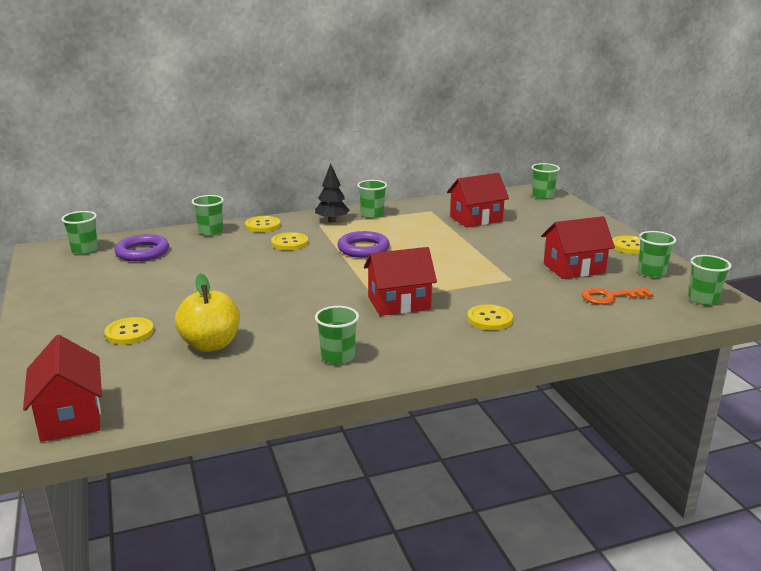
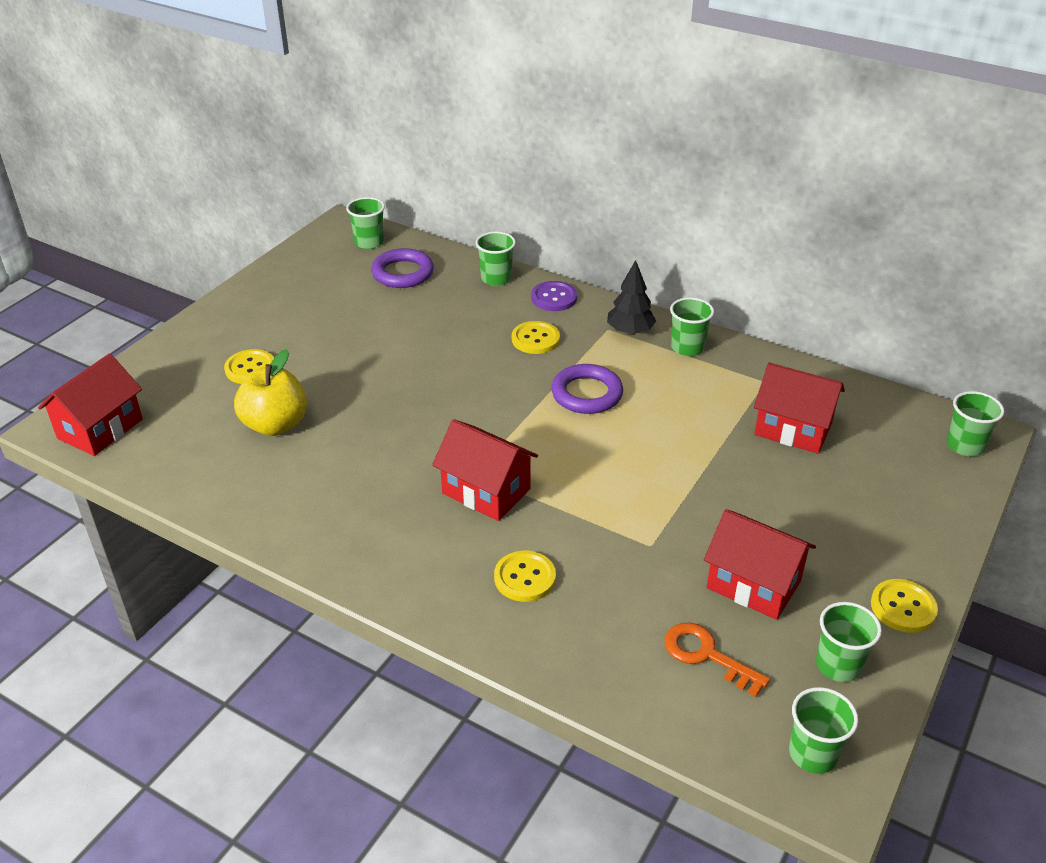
camera: 50 degrees right, 15 degrees up
(263, 225) = (554, 298): yellow button -> purple button
(338, 357) = (330, 513): green cup -> none

